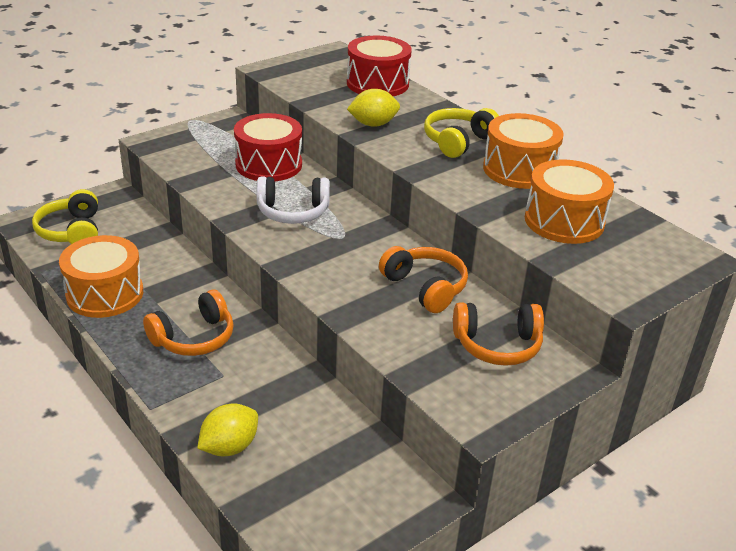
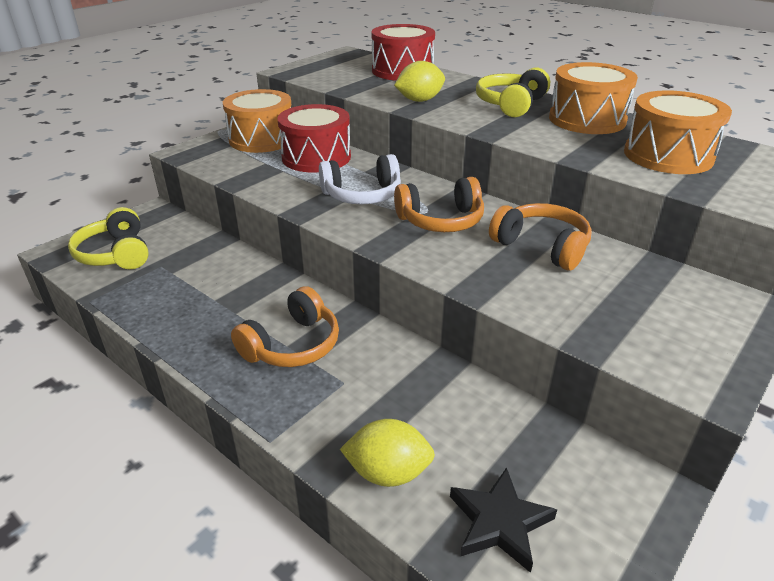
camera: 10 degrees left, 0 degrees up
(105, 294) = (172, 313): orange drum -> orange drum (262, 139)
(229, 447) = (388, 472): yellow lemon -> yellow lemon turned 60 degrees clockwise
(296, 495) = (499, 522): none -> black star
(497, 345) = (657, 293): orange headphones -> orange headphones (441, 220)

